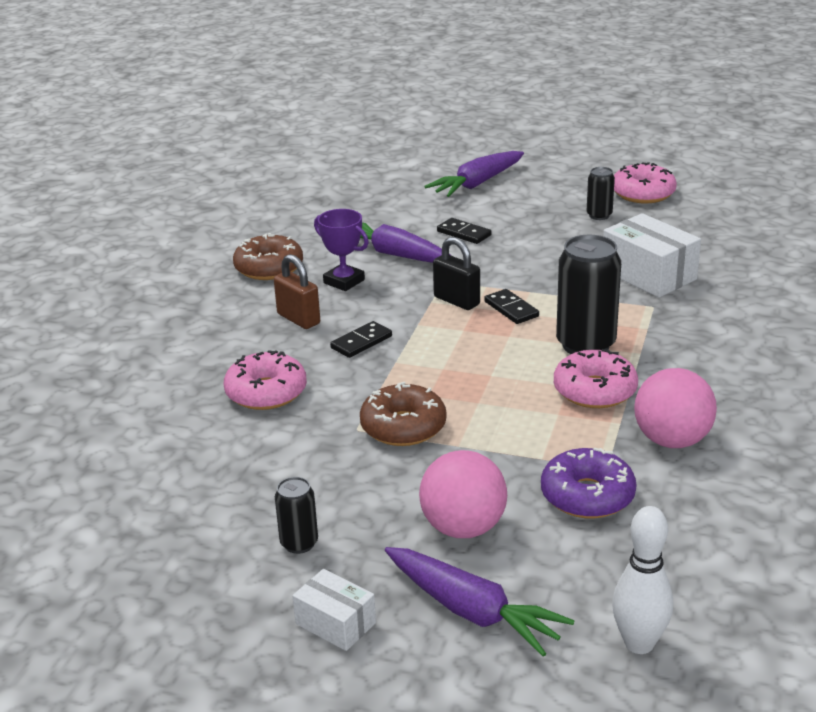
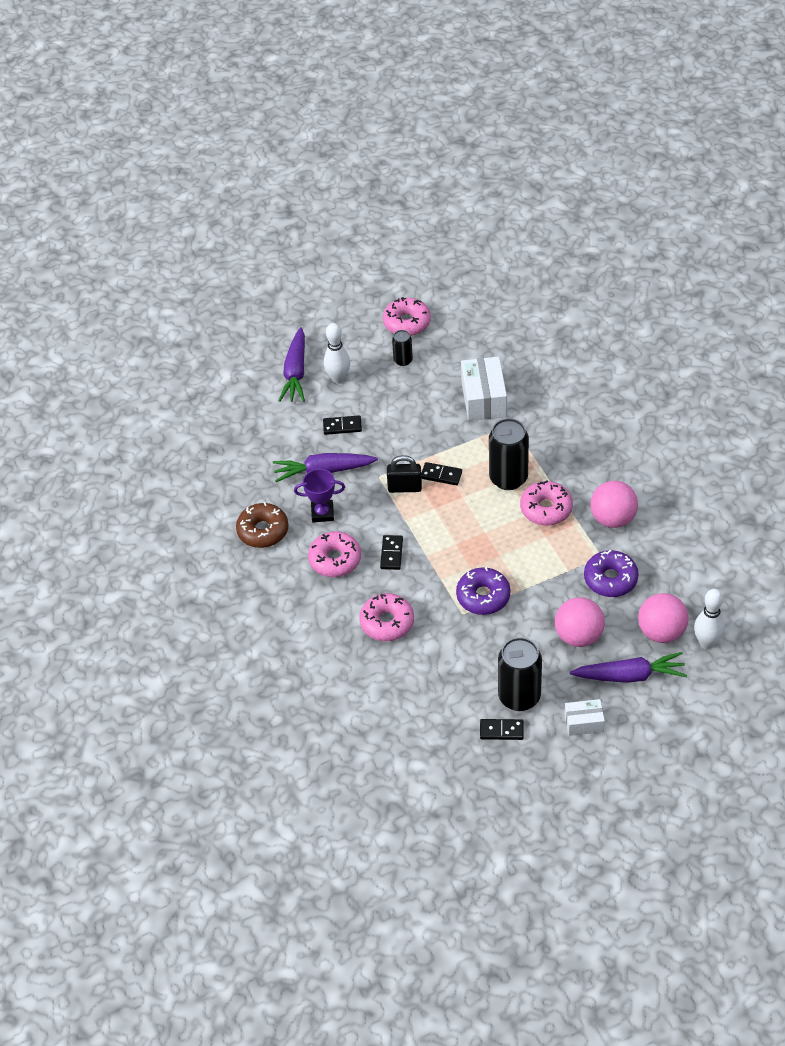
camera: 40 degrees left, 20 degrees up
(226, 564) = (501, 731): none -> black domino
(298, 319) = (335, 559): brown padlock -> pink donut
(299, 543) = (519, 697): black can -> black can, size x1.92
(403, 427) = (483, 596): brown donut -> purple donut
(512, 202) = (338, 378): none -> white bowling pin
(584, 590) = (661, 632): none -> pink ball
(648, 275) = (484, 399): white box -> white box turned 75 degrees clockwise

